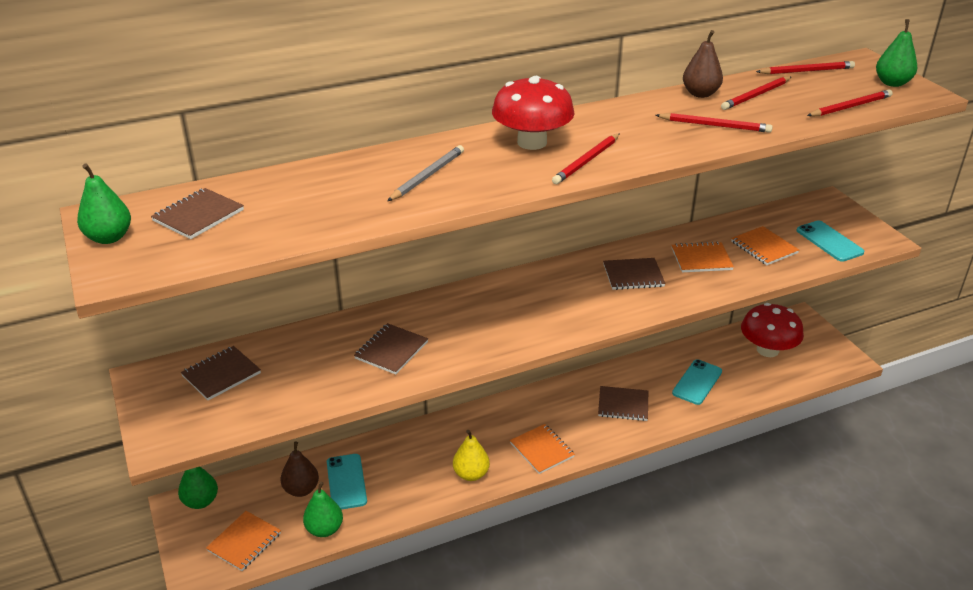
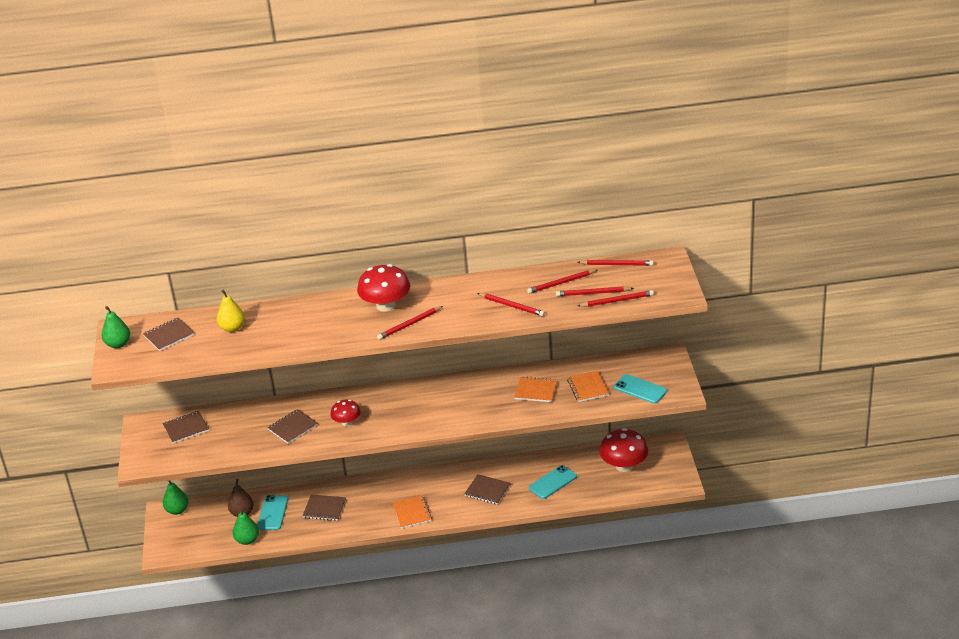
camera: 20 degrees right, 0 degrees up
(244, 542) = (196, 539): orange notebook -> none
(427, 176) = (308, 323): grey pencil -> none
(468, 332) = (346, 422): none -> red mushroom
(471, 474) = (356, 521): yellow pear -> yellow pear (232, 328)
(633, 275) = (479, 397): brown notebook -> brown notebook (324, 509)
(700, 94) = (524, 277): brown pear -> none
(809, 102) = (593, 293): none -> red pencil
(829, 241) = (640, 389): turquoise phone -> turquoise phone turned 45 degrees counterclockwise
(892, 83) = (667, 283): green pear -> none

